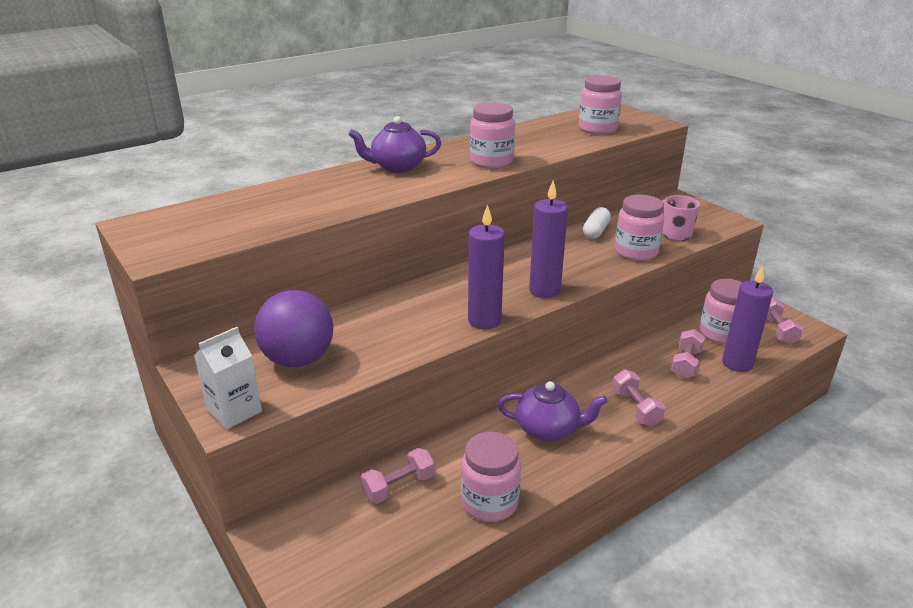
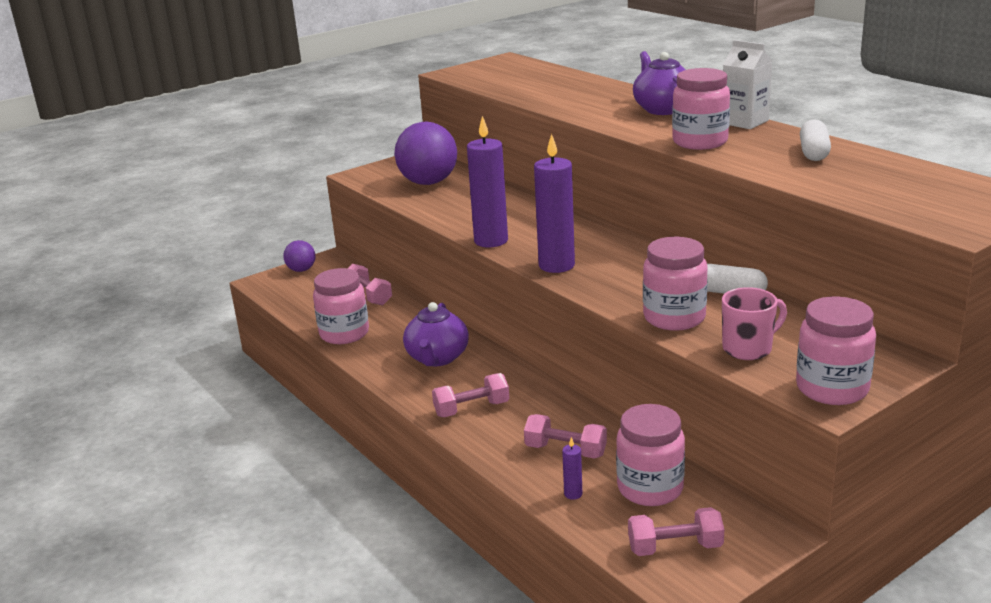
camera: 90 degrees right, 5 degrees down
(234, 411) = (367, 174): white carton -> white carton (744, 122)
(293, 563) = (301, 270): none -> purple ball
(527, 136) = (814, 153): none -> white capsule
(597, 129) = (882, 189): pink jar -> pink jar (832, 389)
(737, 363) = (573, 494): purple candle -> purple candle, size x0.42

